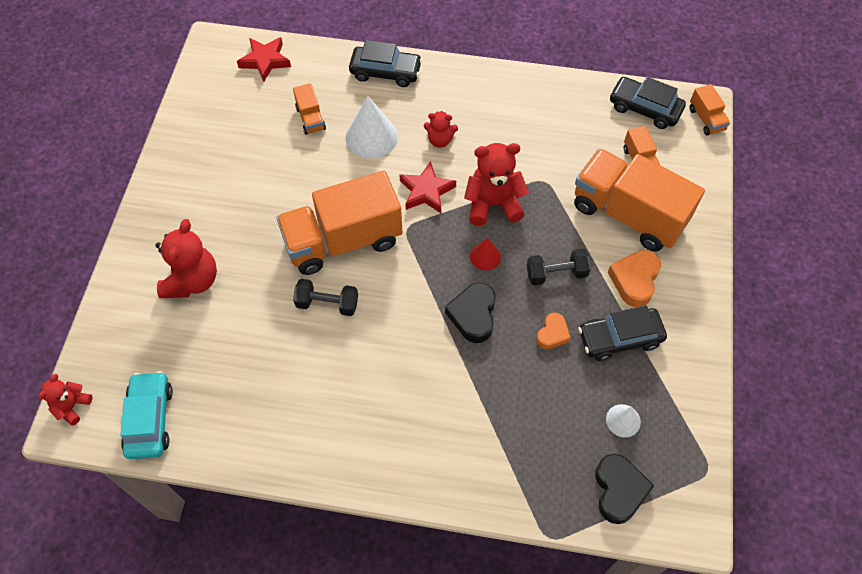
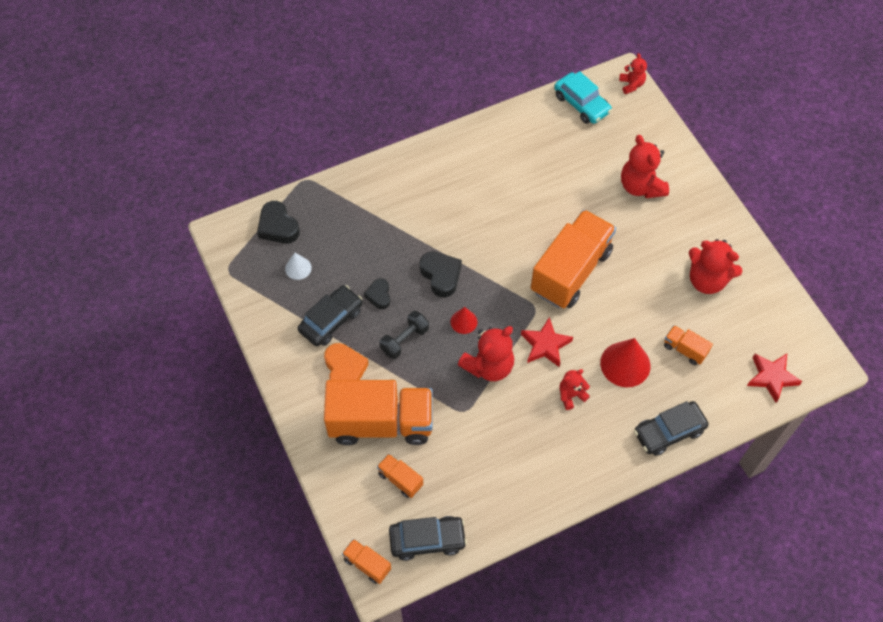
camera: 145 degrees right, 0 degrees up
(231, 159) = (707, 280): none -> red teddy bear
(327, 304) = (542, 225): black dumbbell -> none
(371, 136) = (625, 364): white cone -> red cone
(552, 334) = (379, 295): orange heart -> black heart

